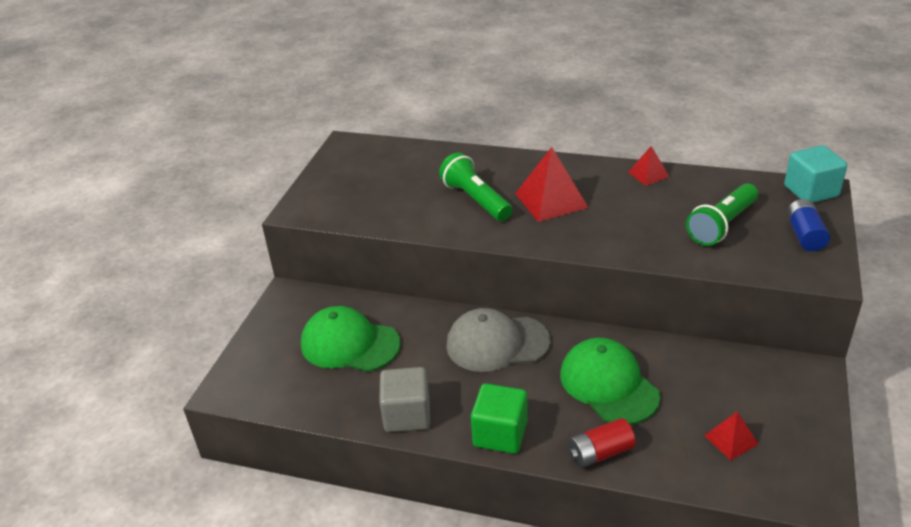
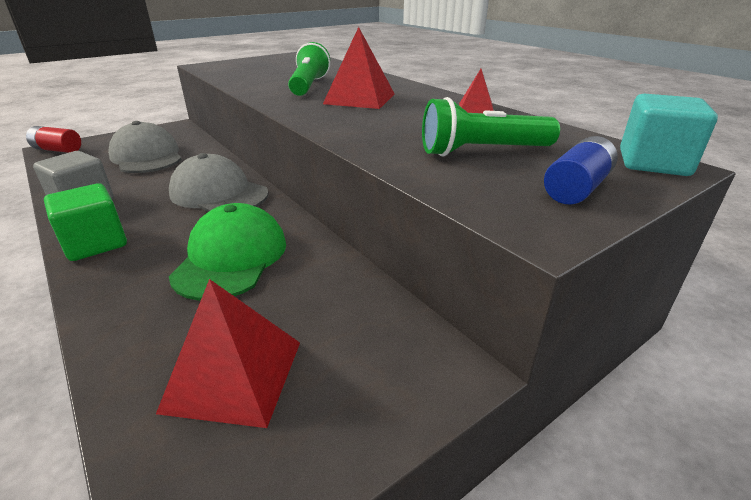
camera: 35 degrees right, 5 degrees down
(349, 344) = (147, 156): green cap -> grey cap
(600, 453) = (115, 302): red battery -> red battery (57, 150)
(731, 439) = (234, 375): red pyramid -> red pyramid, size x1.81

